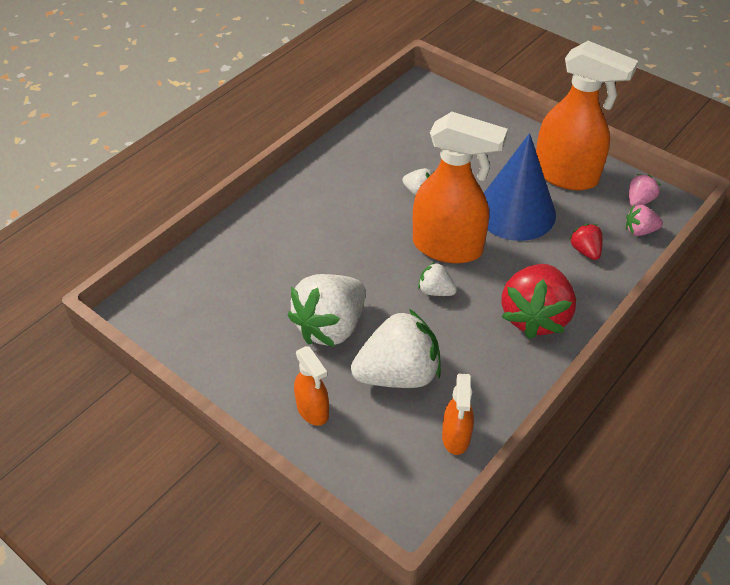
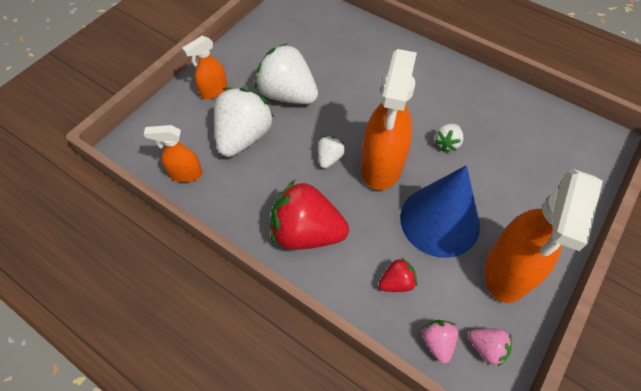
camera: 85 degrees right, 10 degrees up
(398, 374) = (244, 137): white strawberry -> white strawberry turned 135 degrees counterclockwise

